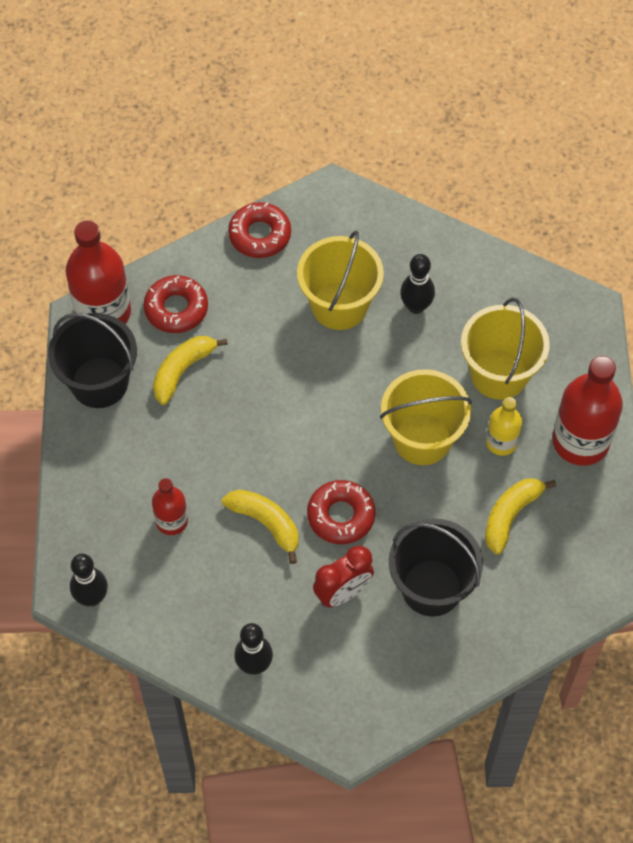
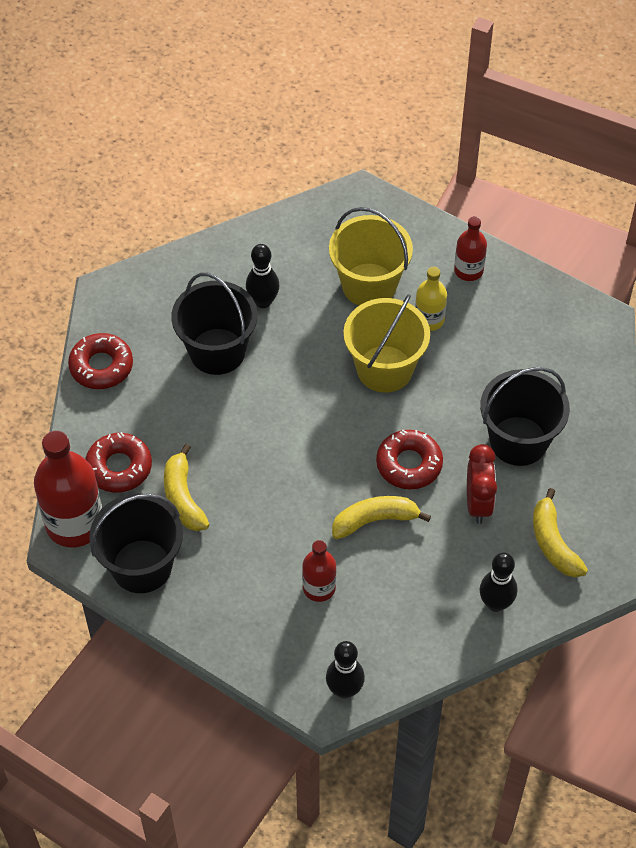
camera: 55 degrees left, 5 degrees down
(339, 305) = (217, 351): yellow bucket -> black bucket
(510, 515) = (496, 352): yellow banana -> yellow banana (553, 543)
(580, 441) = (468, 270): red bottle -> red bottle, size x0.55

